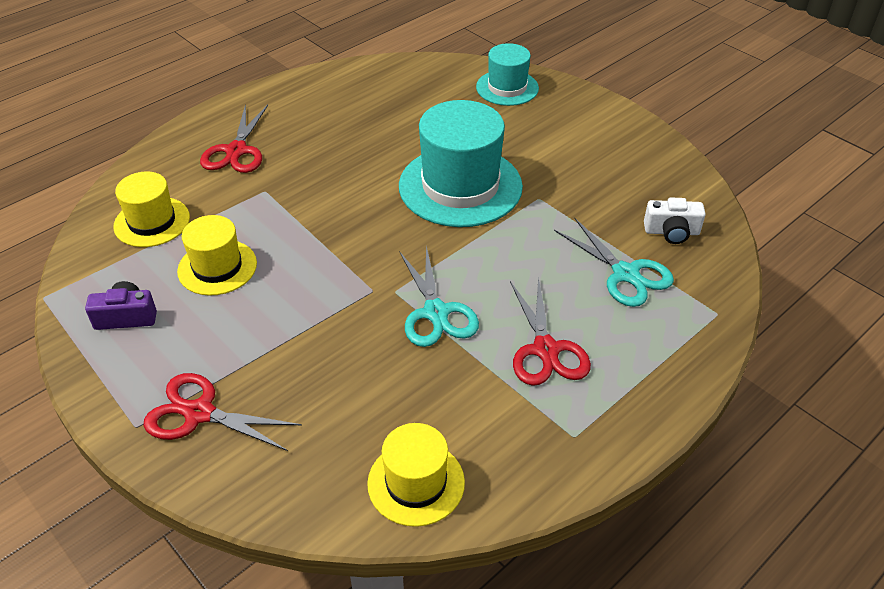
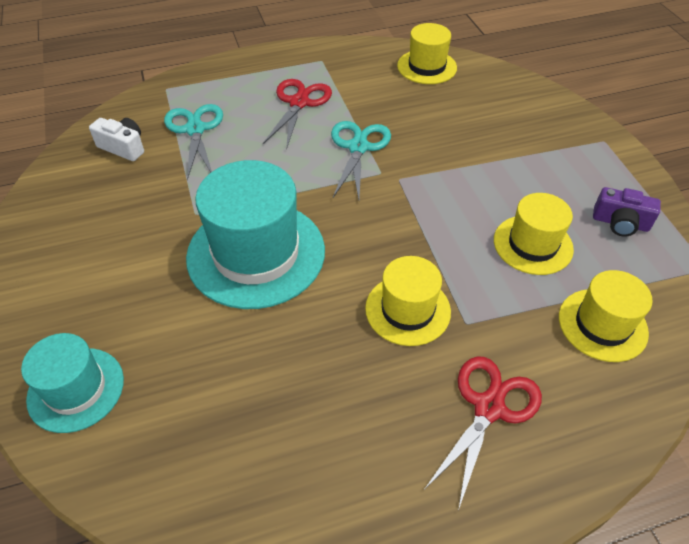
camera: 155 degrees left, 5 degrees up
(199, 413) = (557, 136): red scissors -> none
(314, 186) = (407, 310): none -> yellow hat

